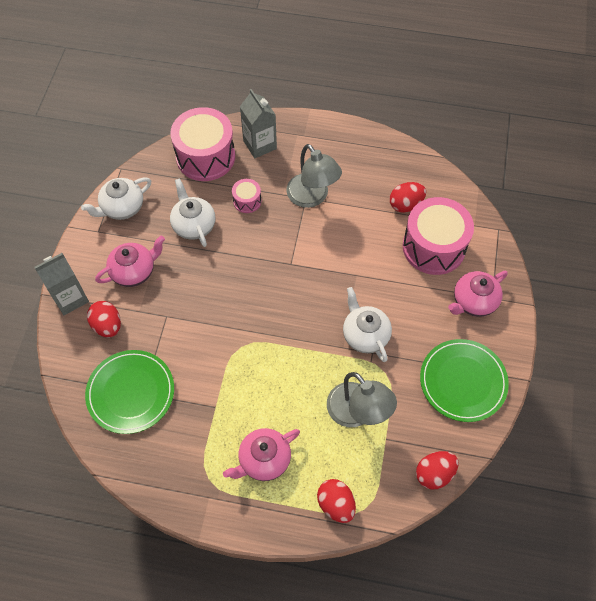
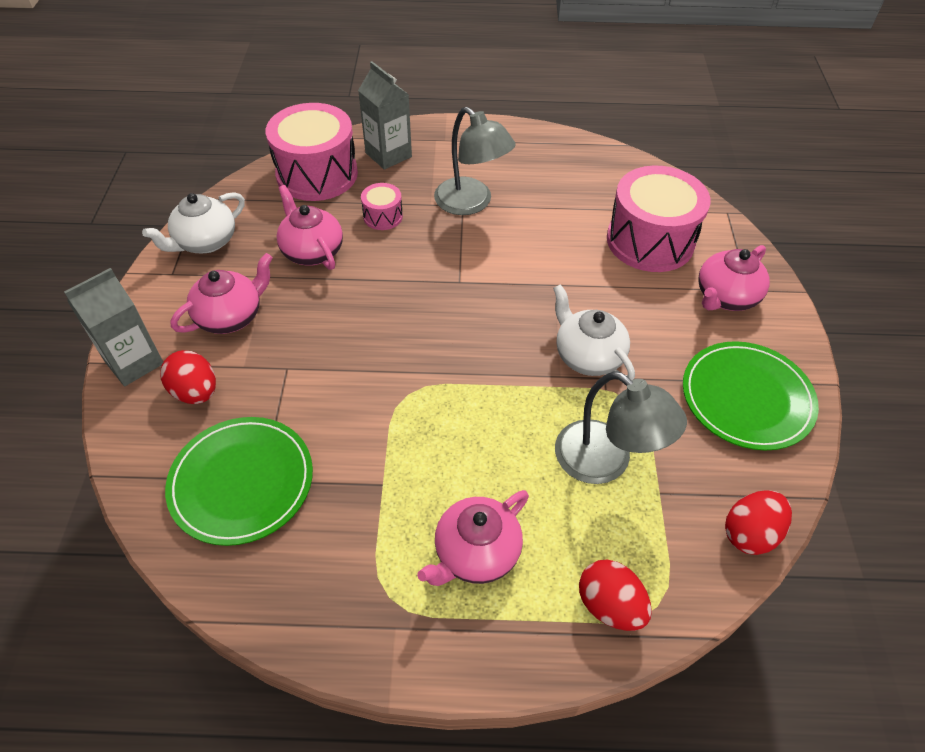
camera: 10 degrees left, 10 degrees down
(193, 225) = (312, 251): white teapot -> pink teapot
(405, 205) = (598, 199): red egg -> none

